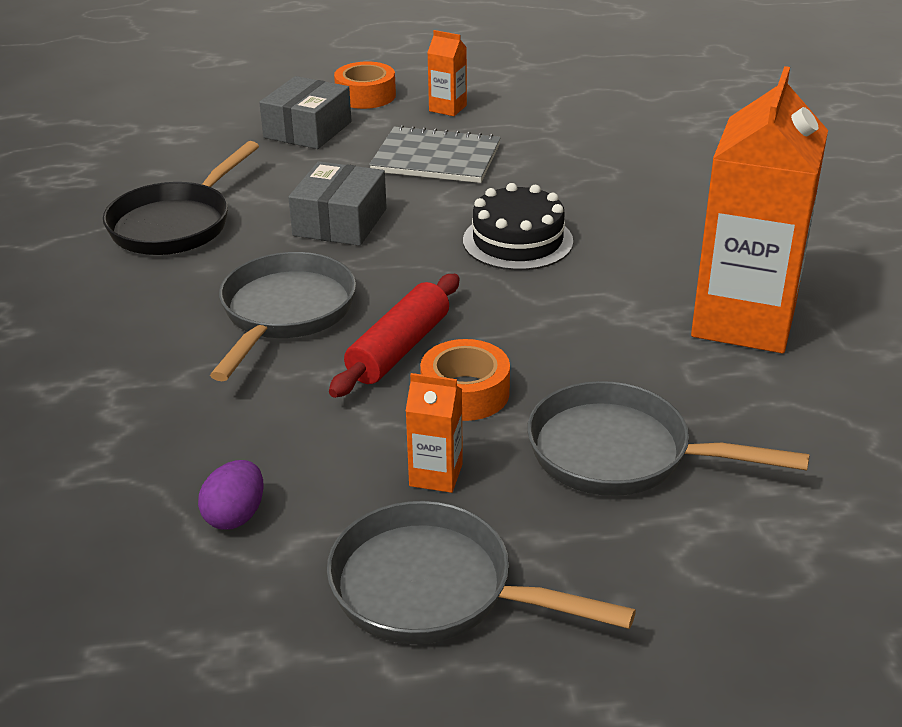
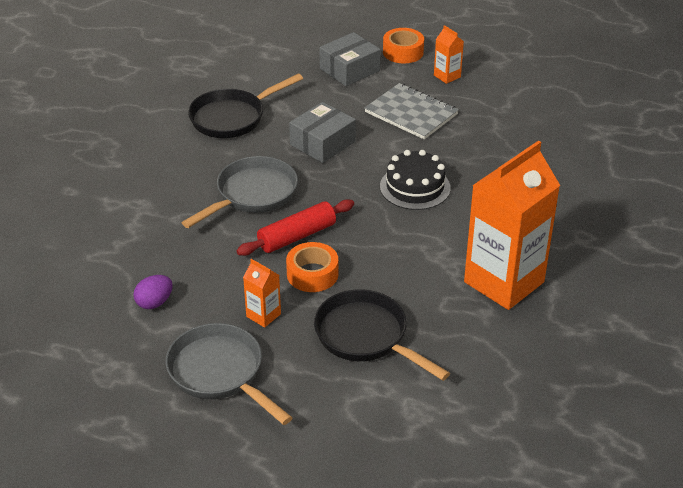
camera: 25 degrees right, 5 degrees up
(620, 453) = (366, 336): grey pan -> black pan

